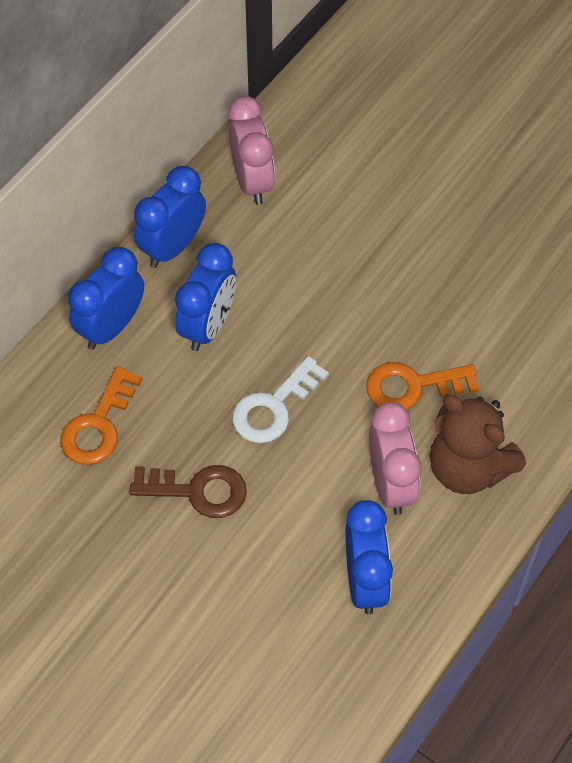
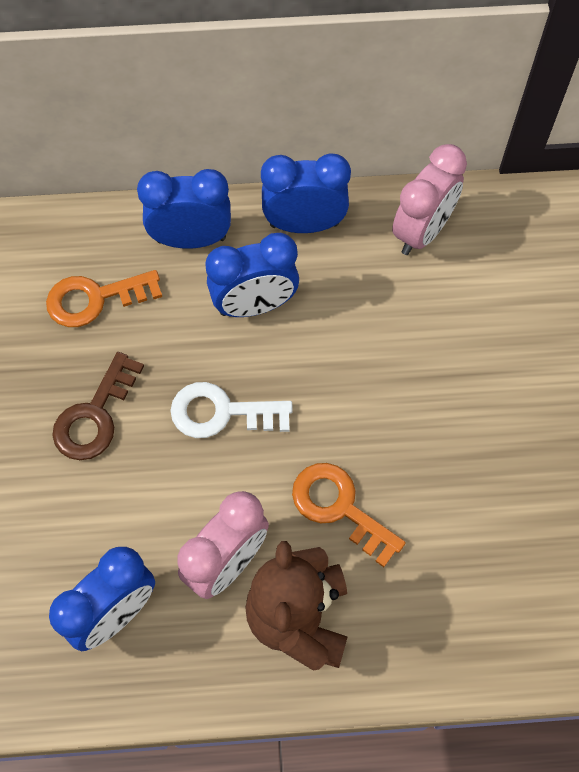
camera: 50 degrees right, 5 degrees up
(198, 491) = (95, 415): brown key -> brown key turned 60 degrees clockwise

